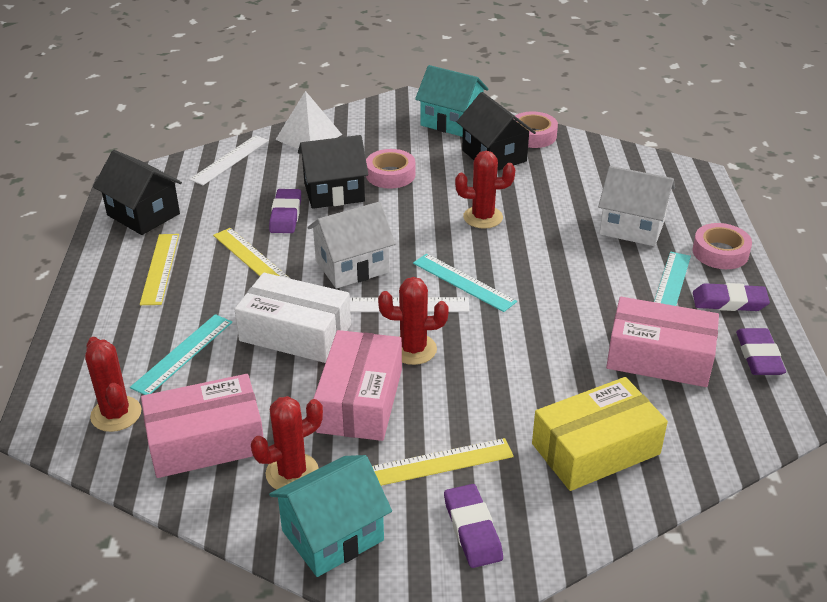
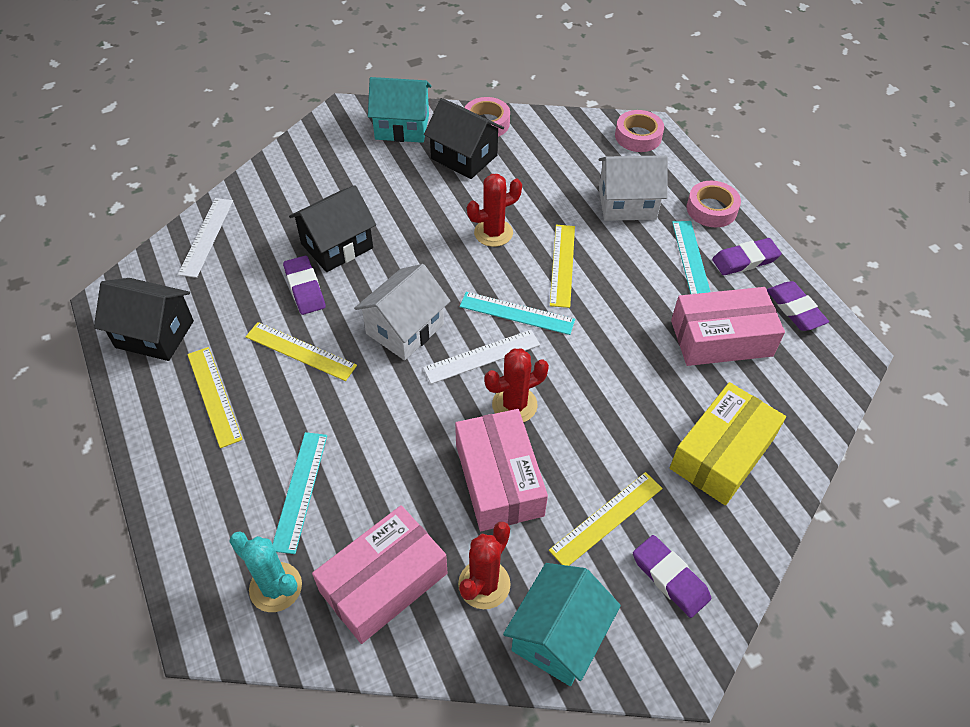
camera: 25 degrees left, 15 degrees up
(116, 414) = (275, 587): red cactus -> turquoise cactus
(295, 333) = (395, 425): white box -> none
(308, 137) = (271, 184): white pyramid -> none
(390, 175) = (379, 208): pink tape -> pink tape (638, 136)
(533, 257) = (562, 265): none -> yellow ruler

